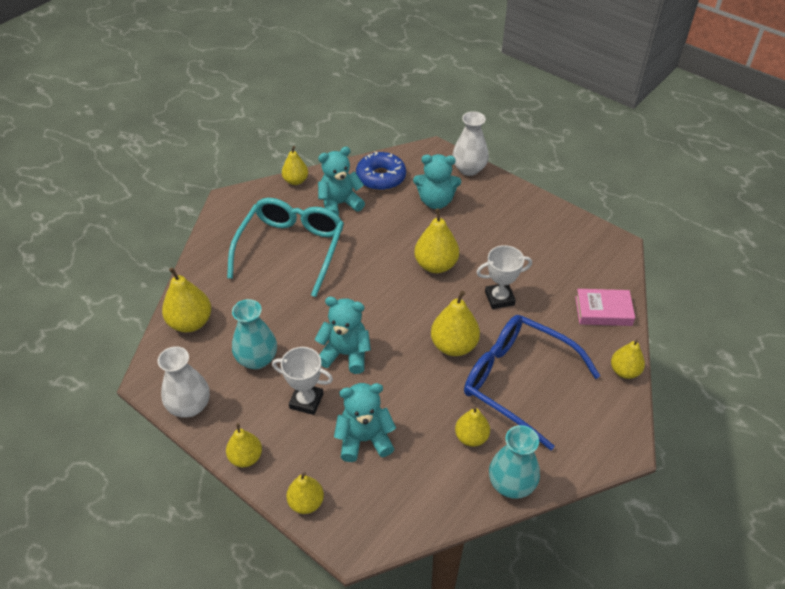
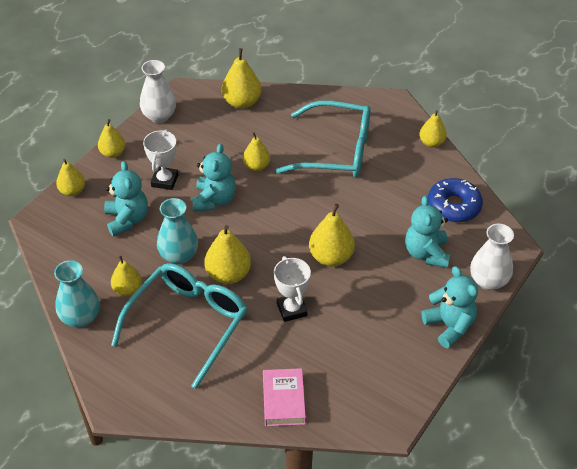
camera: 85 degrees right, 0 degrees up
(257, 359) = (206, 146): turquoise vase -> turquoise vase (179, 255)
(339, 204) = (405, 178): turquoise teddy bear -> turquoise teddy bear (449, 326)
(517, 381) = (188, 323): blue glasses -> turquoise glasses
(624, 371) = (203, 413): yellow pear -> yellow pear (256, 166)

